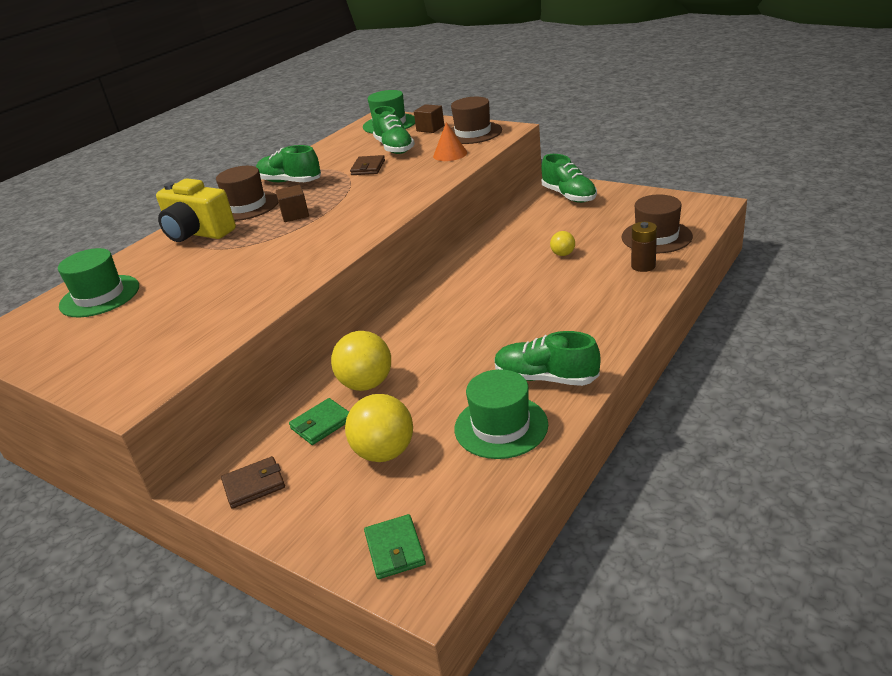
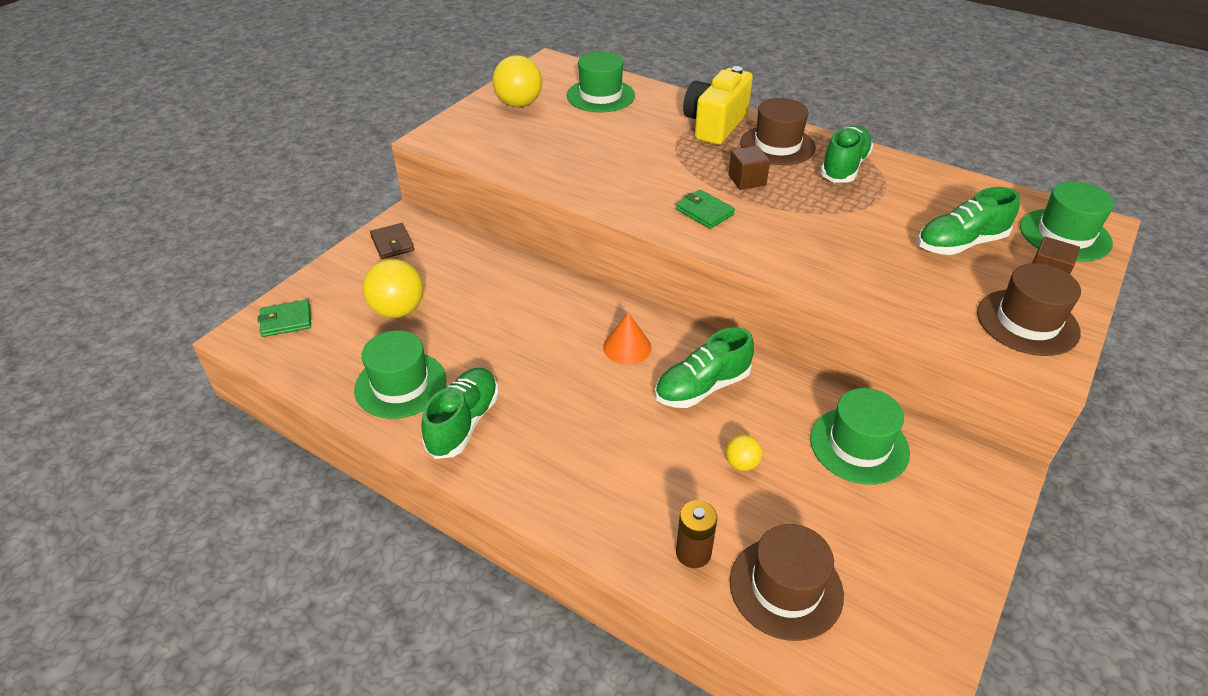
camera: 85 degrees right, 10 degrees up
(321, 424) = (452, 271): green wallet -> green wallet (704, 212)
(366, 384) = (501, 294): yellow ball -> yellow ball (519, 104)
(368, 168) = (885, 224): brown wallet -> none
(450, 154) = (933, 297): orange cone -> orange cone (627, 347)
(538, 219) = (859, 445): none -> green hat
(569, 196) = (946, 491): green shoe -> green shoe (702, 387)

